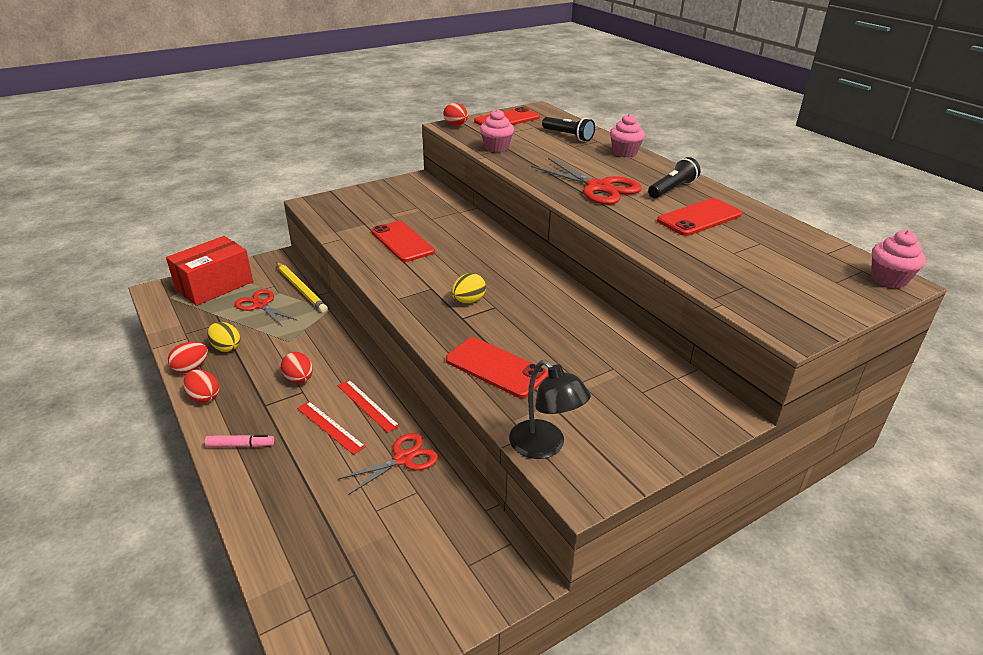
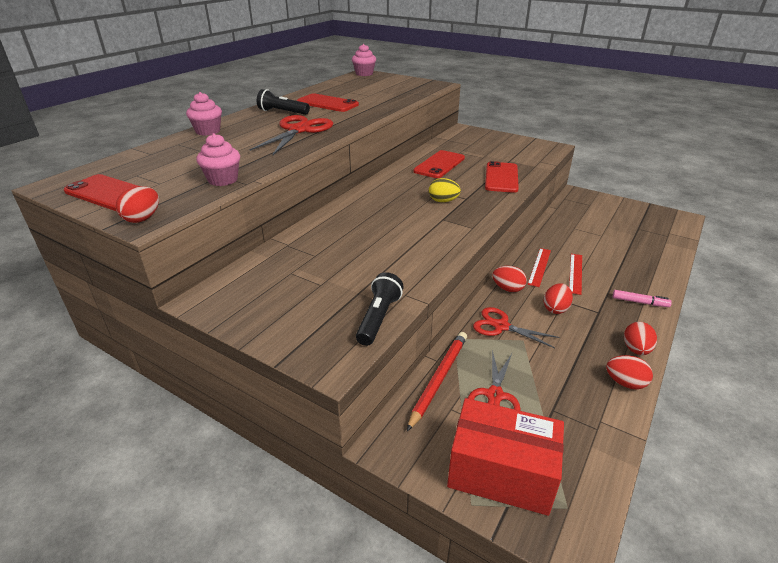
camera: 115 degrees left, 0 degrees up
(226, 347) = (576, 377): yellow egg -> none
(240, 445) = (639, 302): pink marker -> pink marker turned 135 degrees clockwise
(301, 289) = (439, 379): yellow pencil -> red pencil
(356, 364) = (507, 289): none -> red egg
(402, 242) = (380, 255): red phone -> red phone (439, 165)
(403, 459) = (560, 239): red scissors -> red scissors (501, 326)
(545, 446) = (540, 156): black lamp -> none
(568, 136) = (167, 156): black flashlight -> black flashlight (379, 318)

